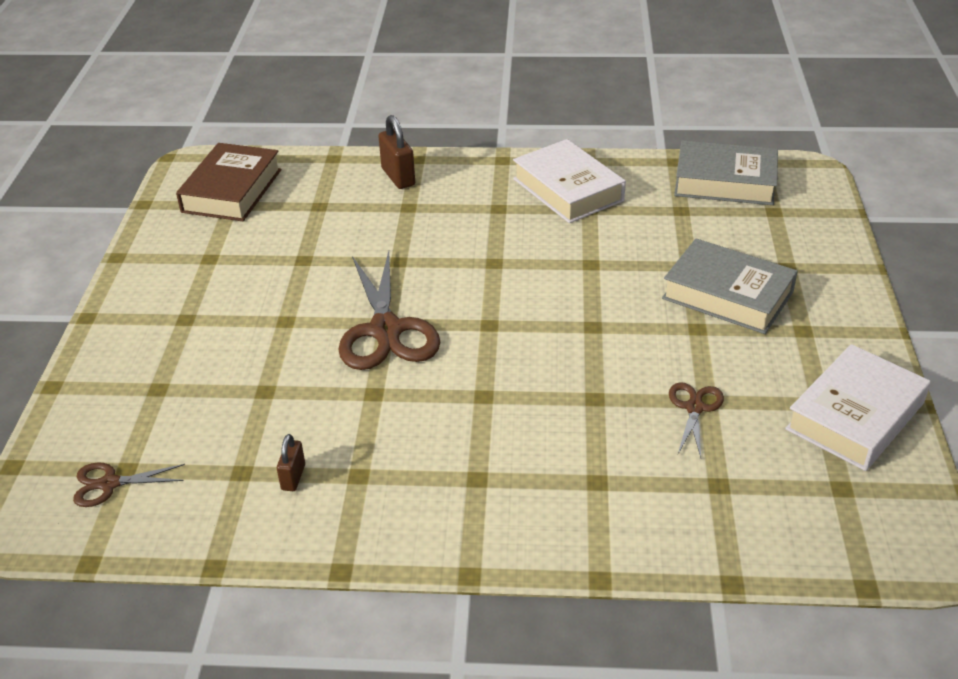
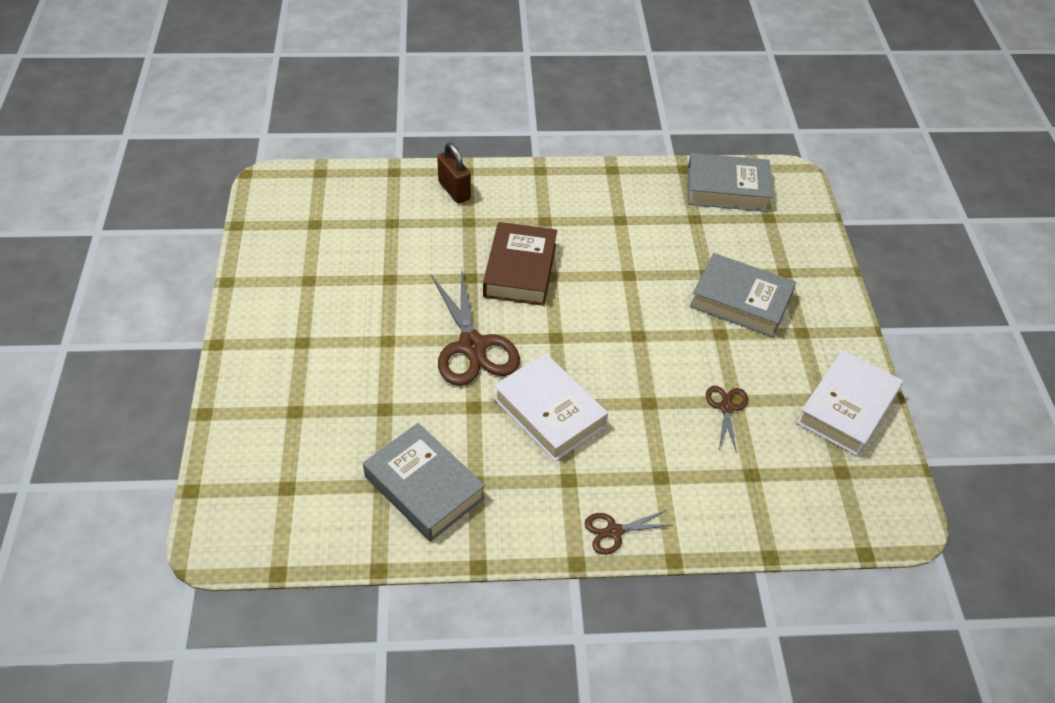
camera: 10 degrees left, 10 degrees up
(109, 484) = (277, 502): brown scissors -> brown scissors (614, 531)
(232, 191) = (312, 209): brown book -> brown book (520, 270)
(293, 477) = (424, 487): brown padlock -> grey book
(567, 190) = (599, 200): white book -> white book (549, 413)

